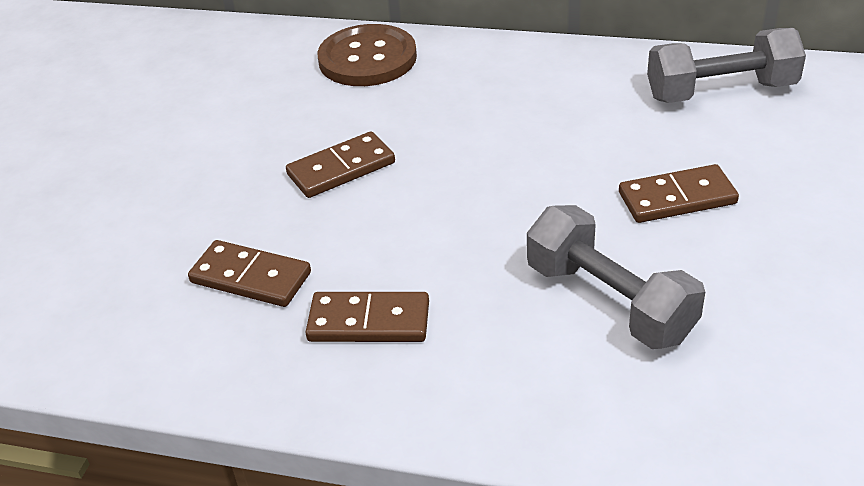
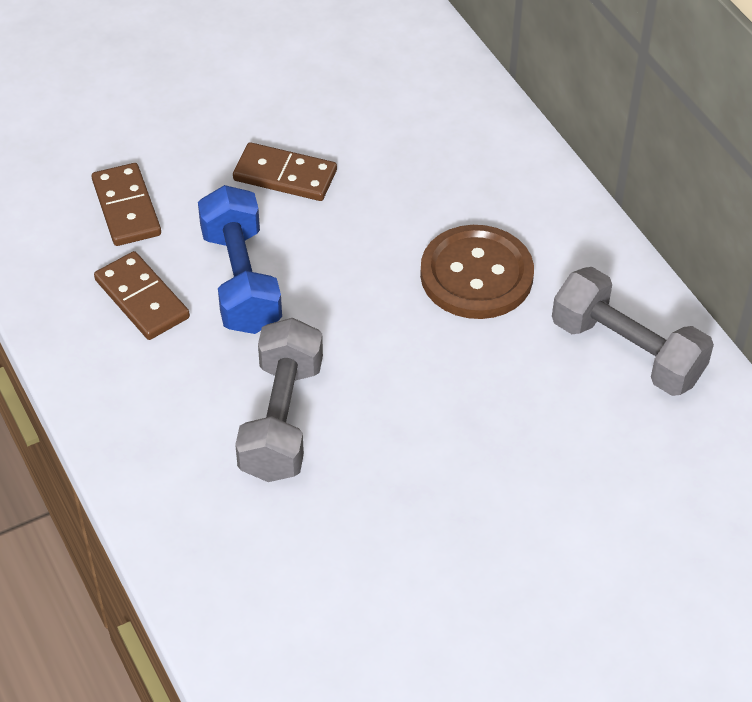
camera: 45 degrees right, 10 degrees up
(367, 59) = (439, 95): brown button -> brown button (476, 275)
(422, 248) = (241, 280): none -> blue dumbbell
(677, 198) = (442, 397): brown domino -> none

